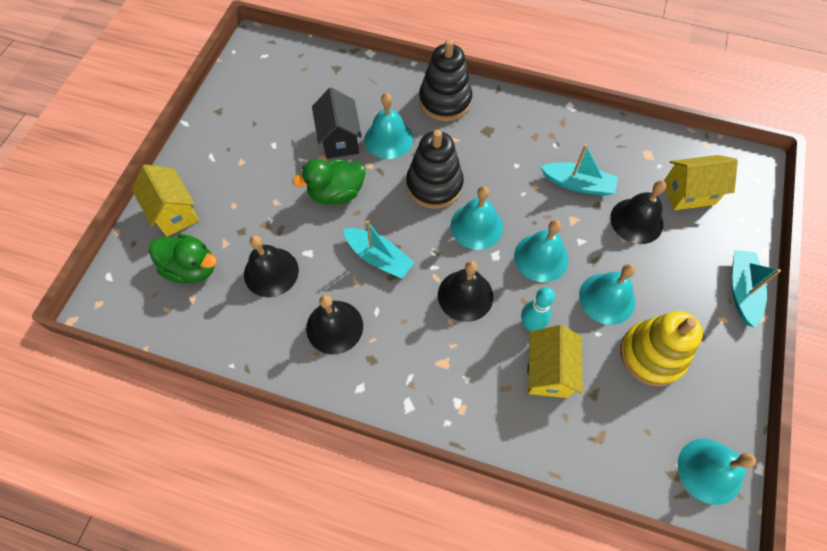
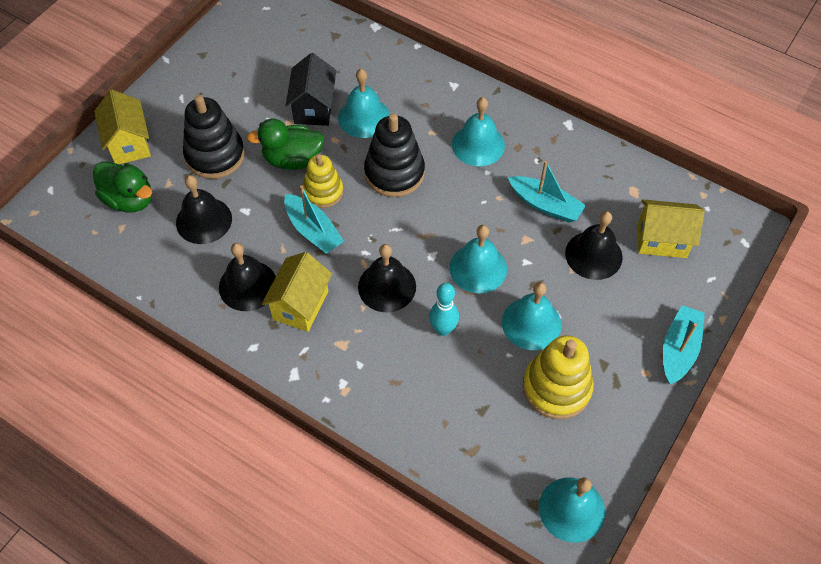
camera: 15 degrees right, 5 degrees down
(375, 217) = (323, 191): none -> yellow stacking toy
(445, 101) = (436, 91): black stacking toy -> black stacking toy (215, 155)
(476, 226) = (423, 223): turquoise bell -> turquoise bell (478, 145)
(548, 371) = (443, 377): yellow house -> yellow house (300, 305)

